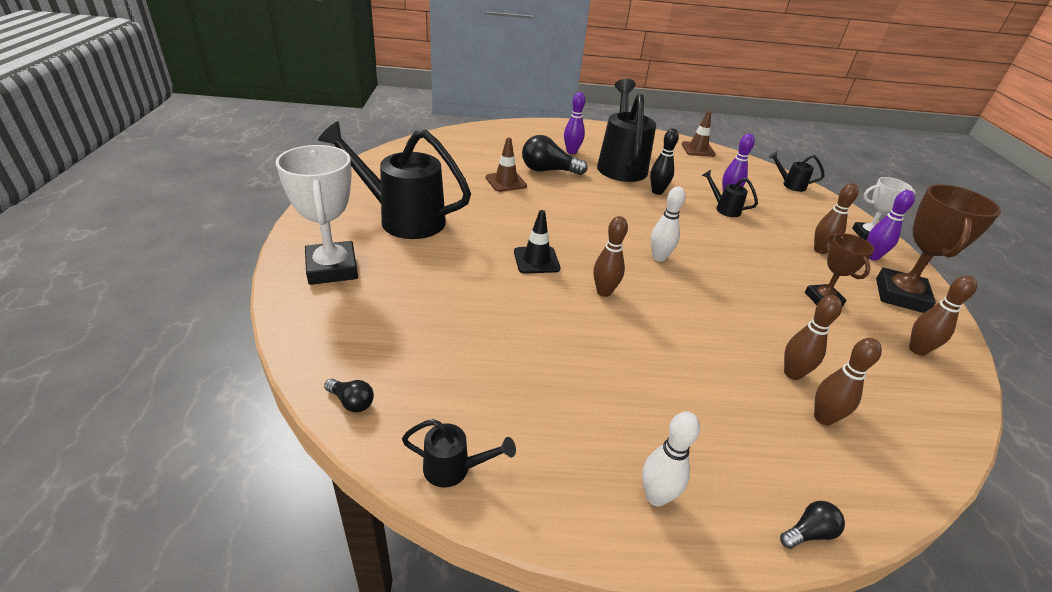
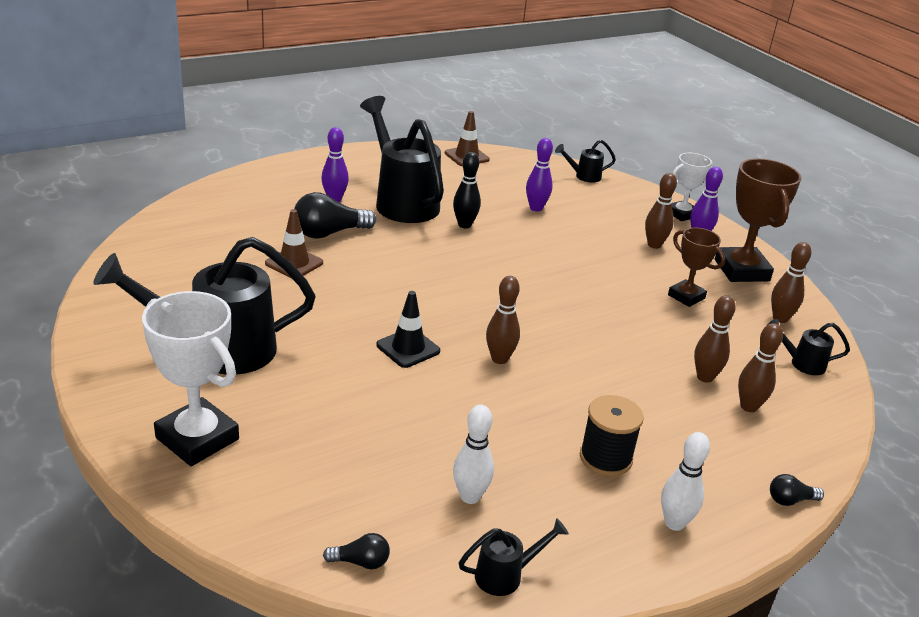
camera: 30 degrees left, 5 degrees down
(633, 406) = (605, 458): none -> black spool
(659, 257) = (522, 303): white bowling pin -> white bowling pin (470, 496)
(724, 208) = (542, 225): black watering can -> black watering can (801, 363)
(808, 533) = (790, 500): black light bulb -> black light bulb turned 135 degrees counterclockwise

